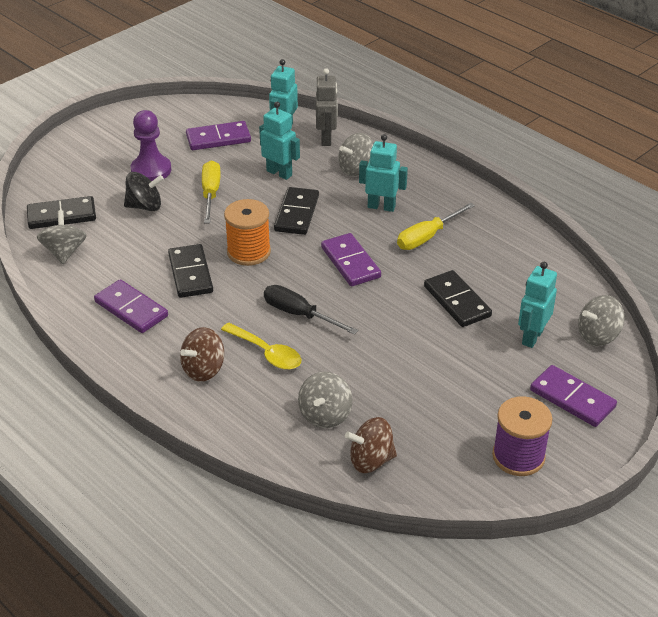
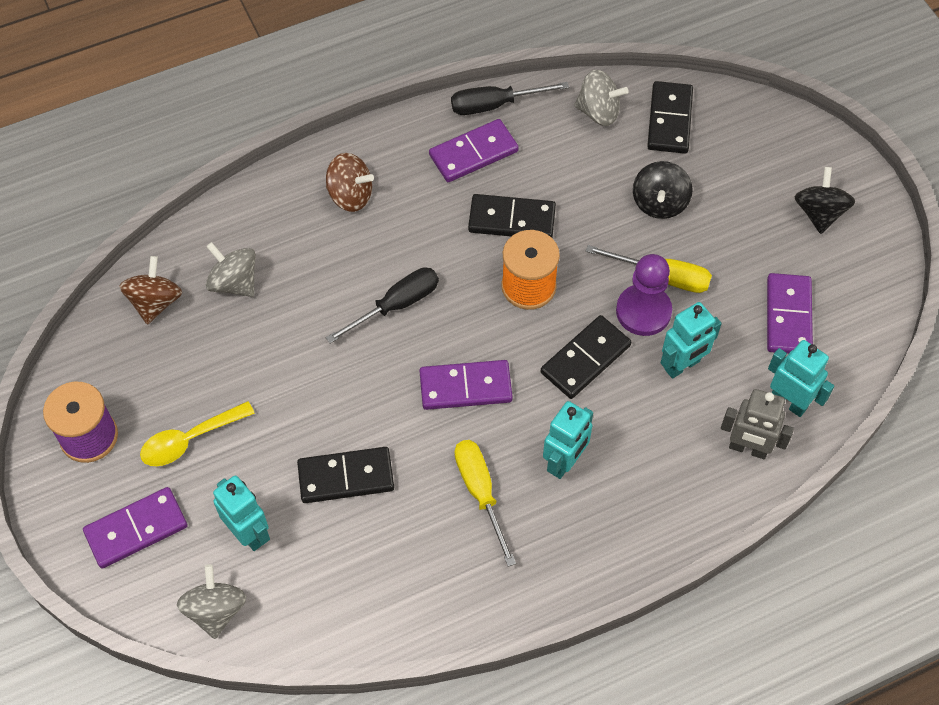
camera: 110 degrees right, 20 degrees up
(74, 309) = (495, 105): none -> black screwdriver
(126, 138) = (819, 213): none -> black spinning top
(151, 170) = (736, 225): purple pawn -> purple pawn (643, 311)
(203, 369) = (350, 195): brown spinning top -> brown spinning top turned 135 degrees clockwise
(267, 353) = (349, 257): yellow spoon -> yellow spoon (189, 440)
(297, 213) = (585, 359): black domino -> black domino turned 75 degrees counterclockwise
(356, 169) = (661, 461): grey spinning top -> none

